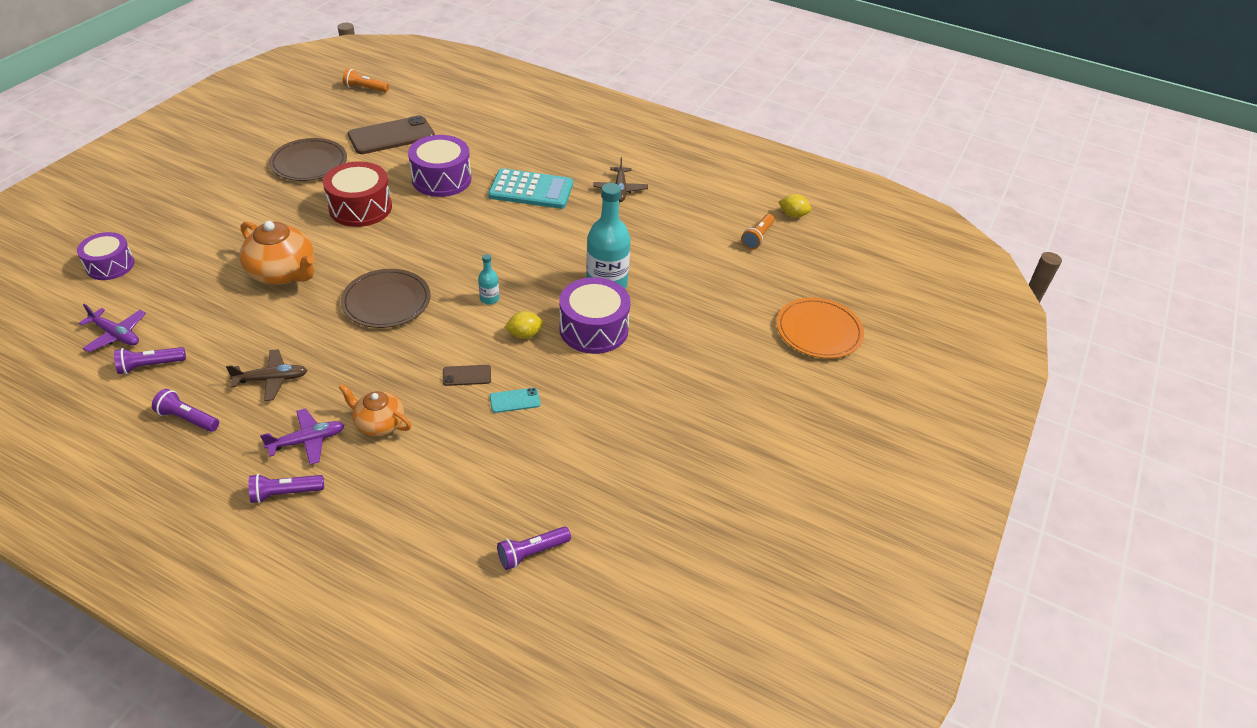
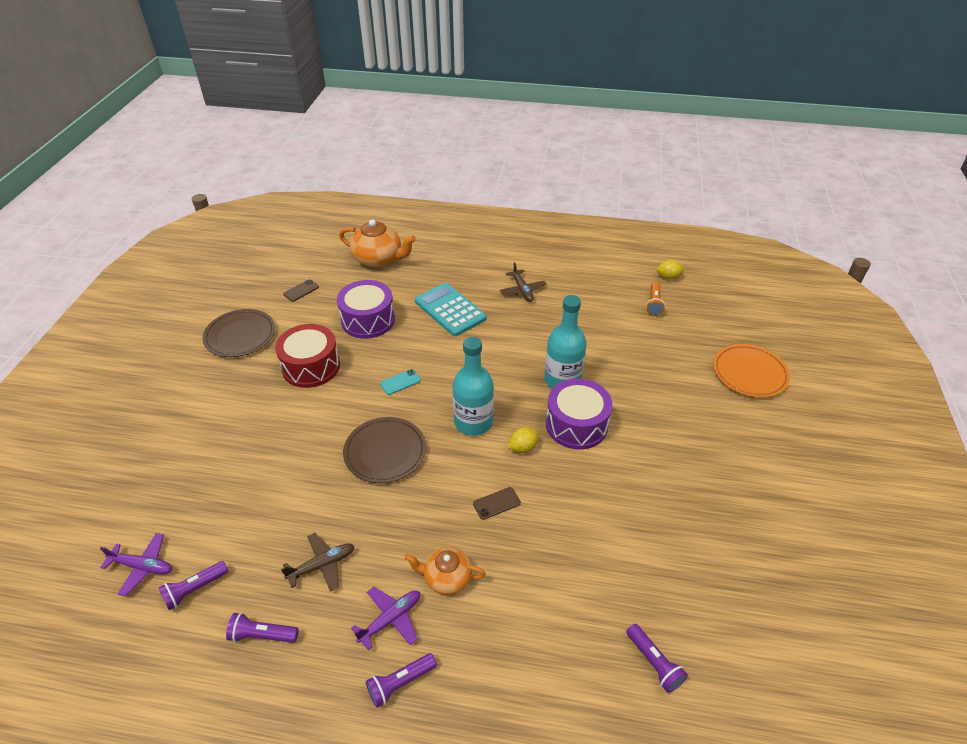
camera: 15 degrees left, 0 degrees up
(110, 265) = (99, 493): purple drum -> none
(283, 273) = (274, 451): orange teapot -> orange teapot (378, 259)
(365, 88) = (253, 252): orange flashlight -> none
(391, 136) = (301, 290): brown phone -> brown phone, size x0.45
(489, 299) = (473, 422): turquoise bottle -> turquoise bottle, size x2.19
(515, 400) = (551, 514): turquoise phone -> turquoise phone (400, 382)
(531, 190) = (450, 310): turquoise calculator -> turquoise calculator turned 120 degrees counterclockwise
(532, 553) = (654, 663): purple flashlight -> purple flashlight turned 75 degrees counterclockwise

